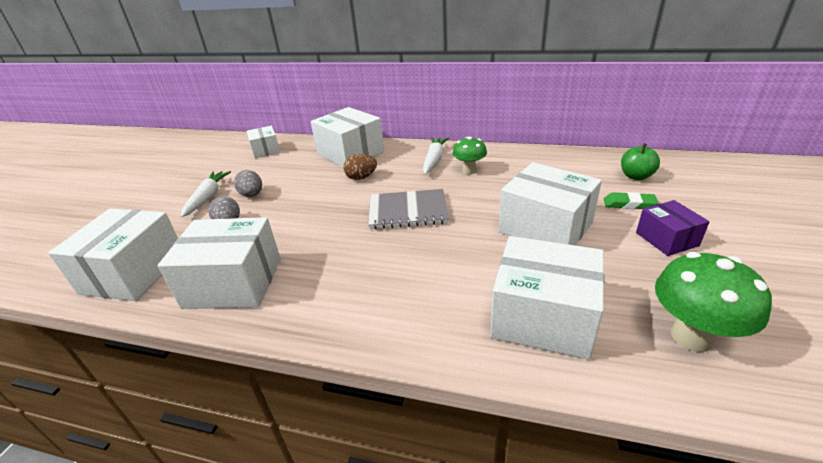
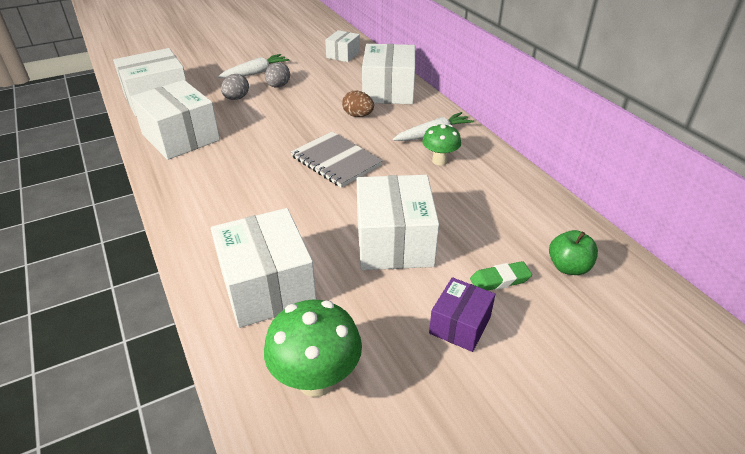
camera: 45 degrees right, 5 degrees up
(629, 204) = (500, 280): green eraser -> green eraser turned 75 degrees counterclockwise

